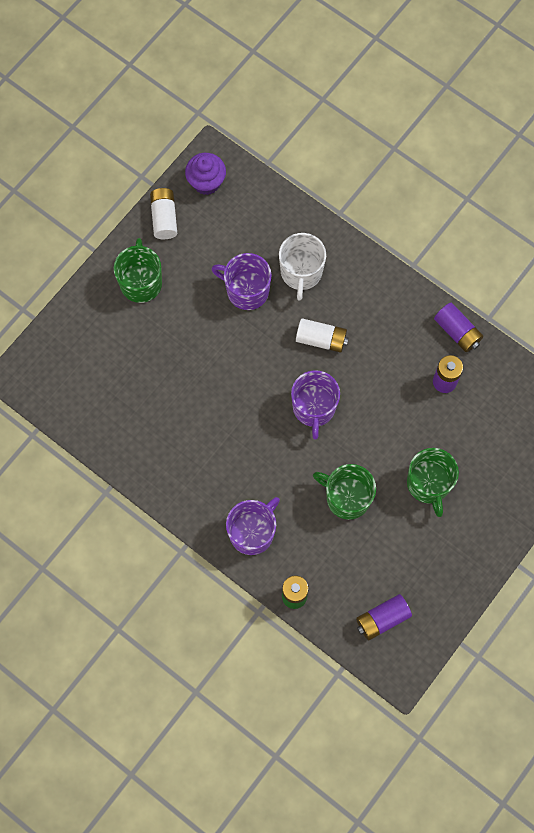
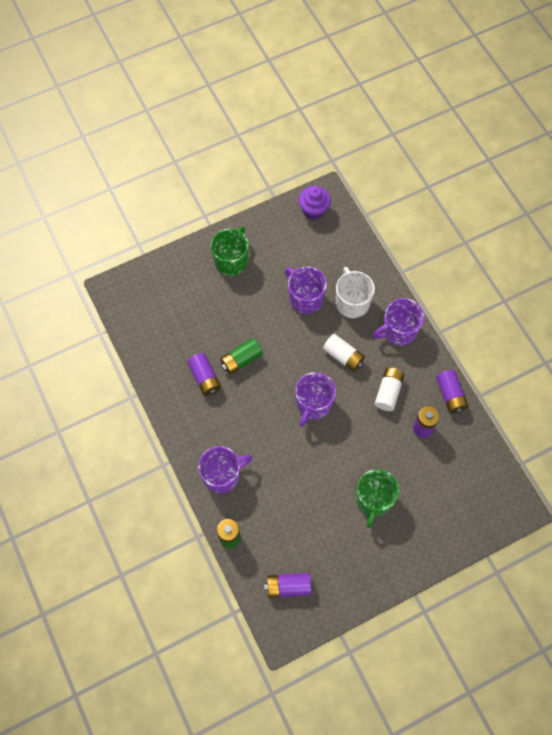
camera: 25 degrees right, 5 degrees down
(164, 218) = (271, 222): white battery -> white battery (388, 392)
(179, 432) = (205, 378): none -> purple battery
(209, 394) = (241, 360): none -> green battery
(301, 272) = (352, 302): white mug -> white mug turned 135 degrees clockwise
(347, 497) = (306, 481): green mug -> none
(368, 283) = (398, 331): none -> purple mug

